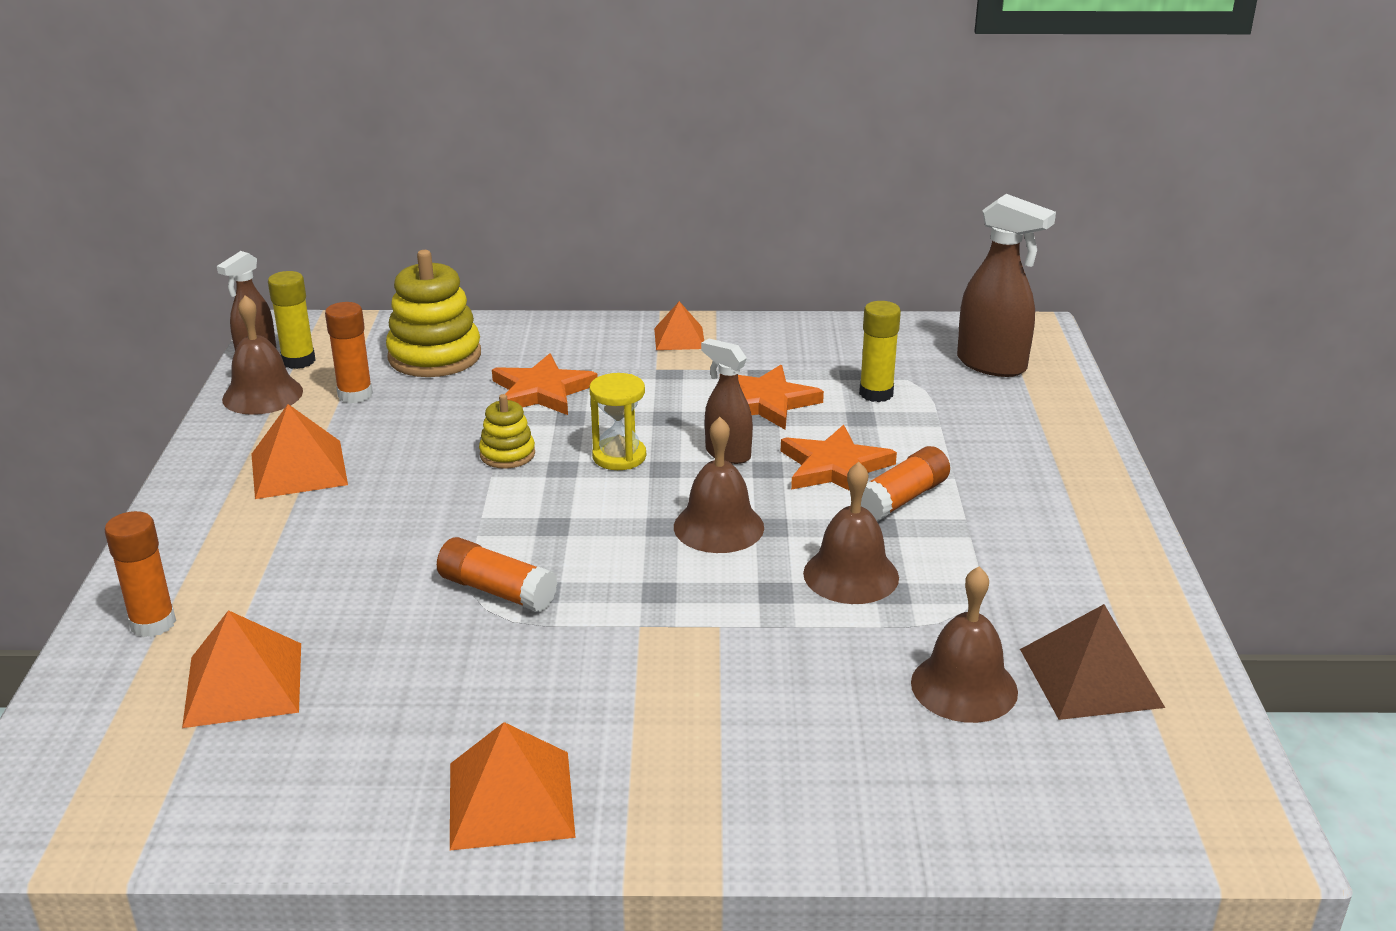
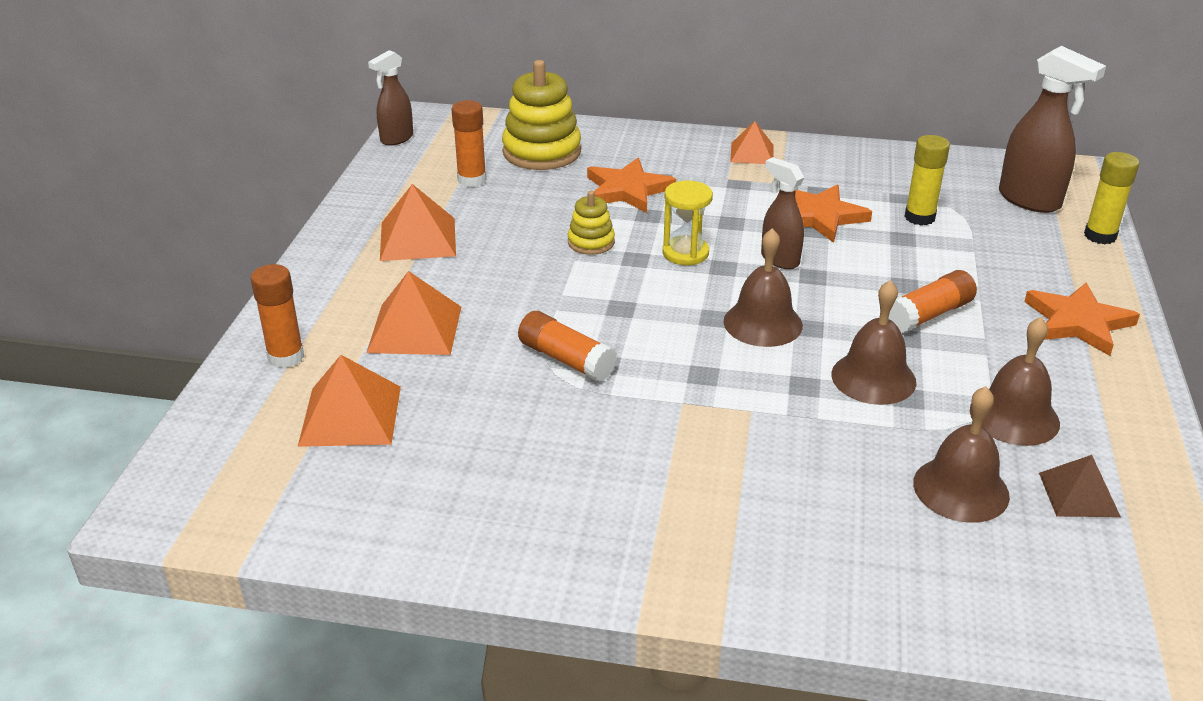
camera: 10 degrees right, 5 degrees up
(262, 395) = (397, 173): brown bell -> brown bell (1014, 416)
(298, 361) = (429, 147): yellow glue stick -> yellow glue stick (1100, 236)
(510, 799) = (553, 539): orange pyramid -> orange pyramid (414, 329)
(834, 467) = (873, 280): orange star -> orange star (1077, 322)
(1090, 677) = (1078, 494): brown pyramid -> brown pyramid, size x0.64

